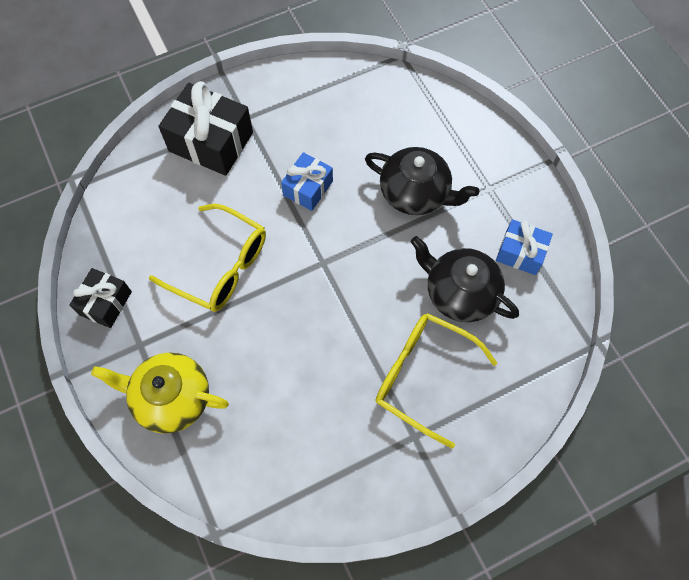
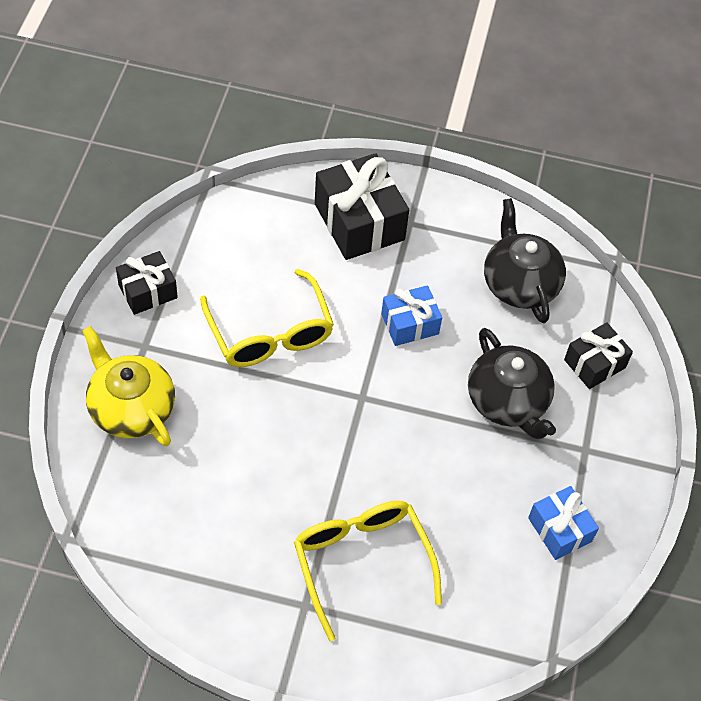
camera: 35 degrees right, 10 degrees down
(445, 127) = (594, 364): none -> black gift
(459, 292) = (465, 518): black teapot -> black teapot (519, 283)

